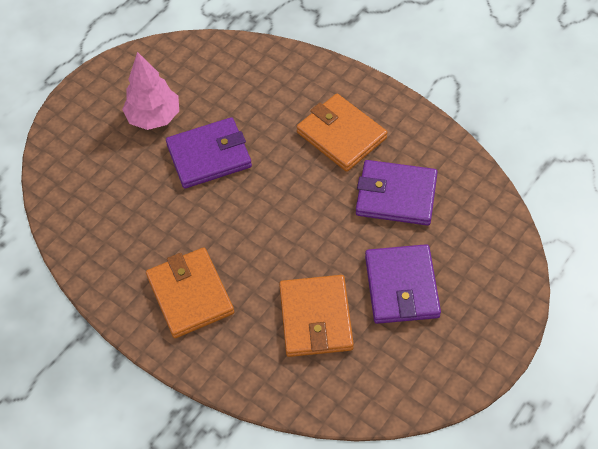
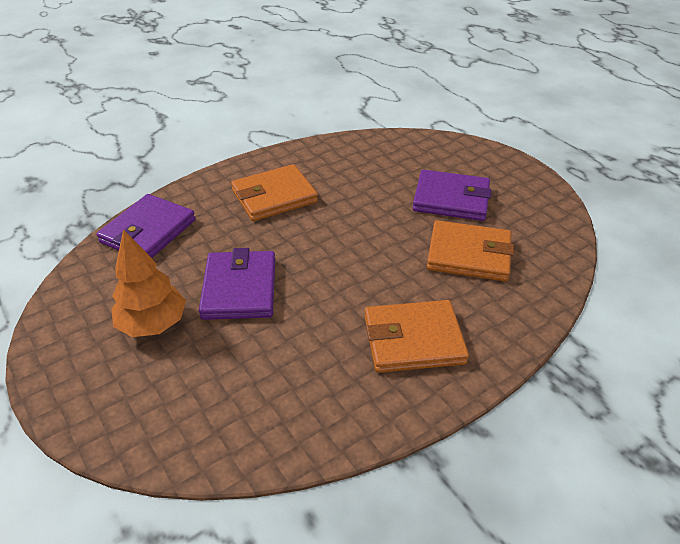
camera: 75 degrees left, 15 degrees down
(154, 117) = (153, 324): pink tree -> orange tree
(396, 195) = (357, 181): purple wallet -> purple wallet (148, 231)

